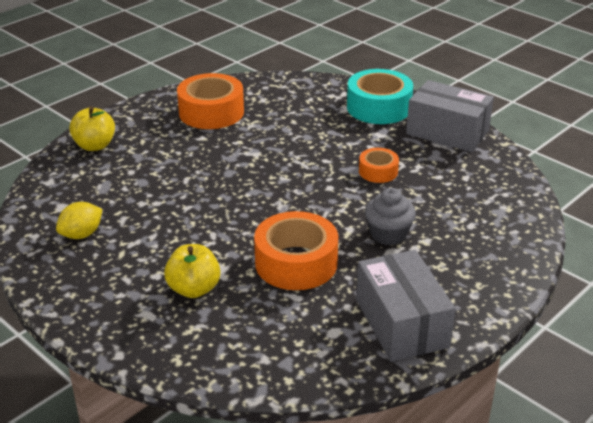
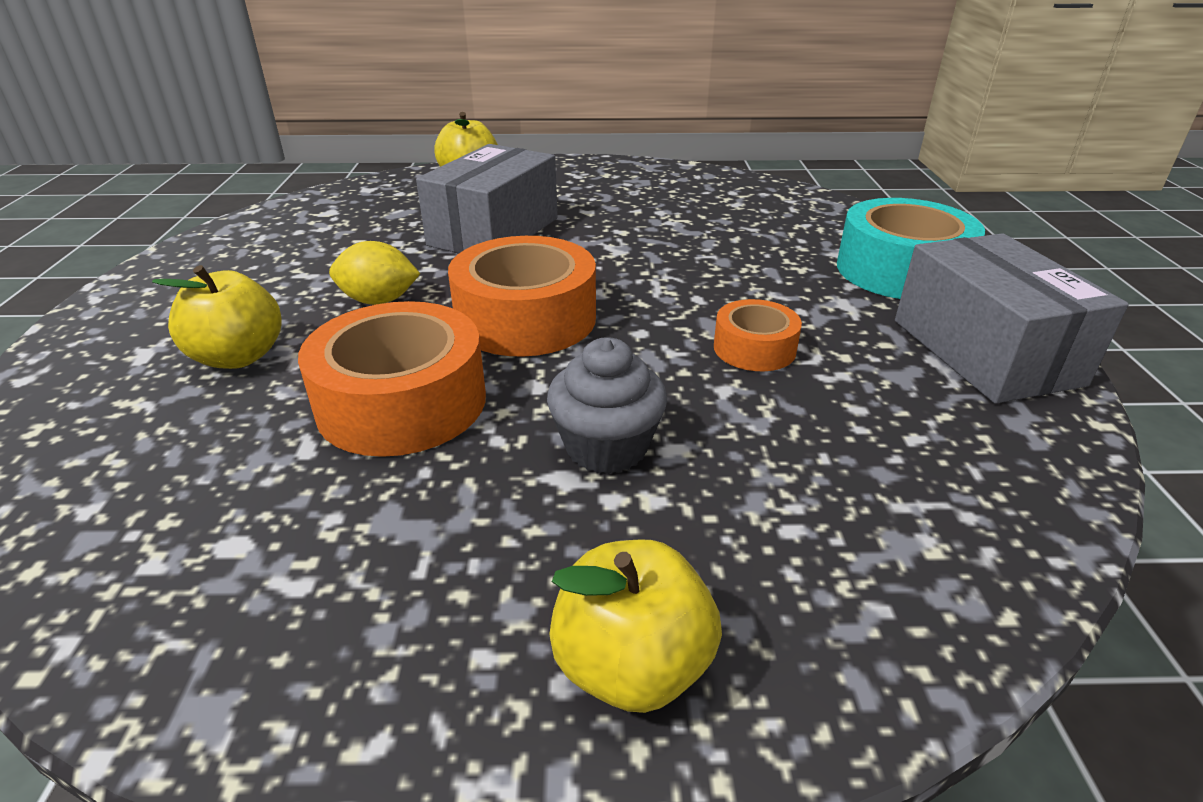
camera: 45 degrees right, 0 degrees up
(81, 234) = (285, 243): yellow lemon -> yellow lemon (379, 301)
(211, 112) = (648, 193): orange tape -> orange tape (526, 318)
(401, 323) = (338, 622): grey box -> grey box (494, 231)
(482, 281) = (632, 666): none -> yellow apple

